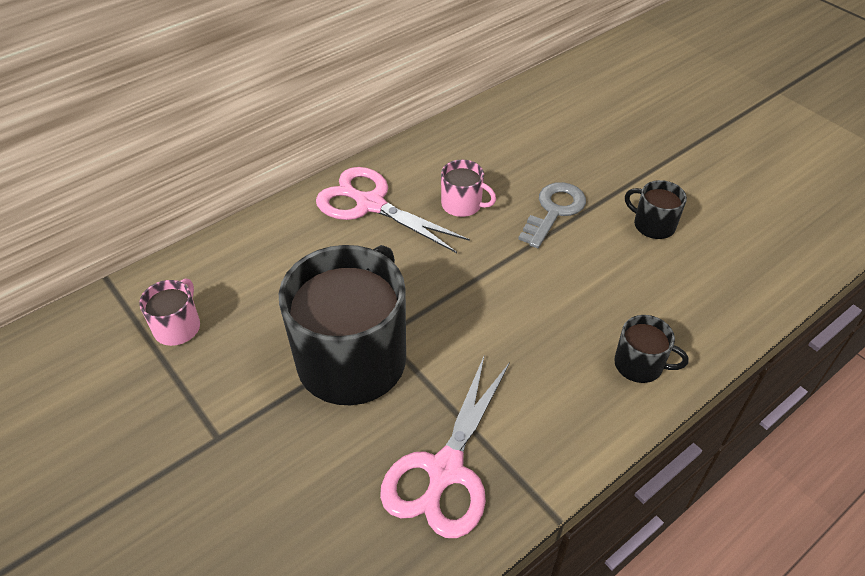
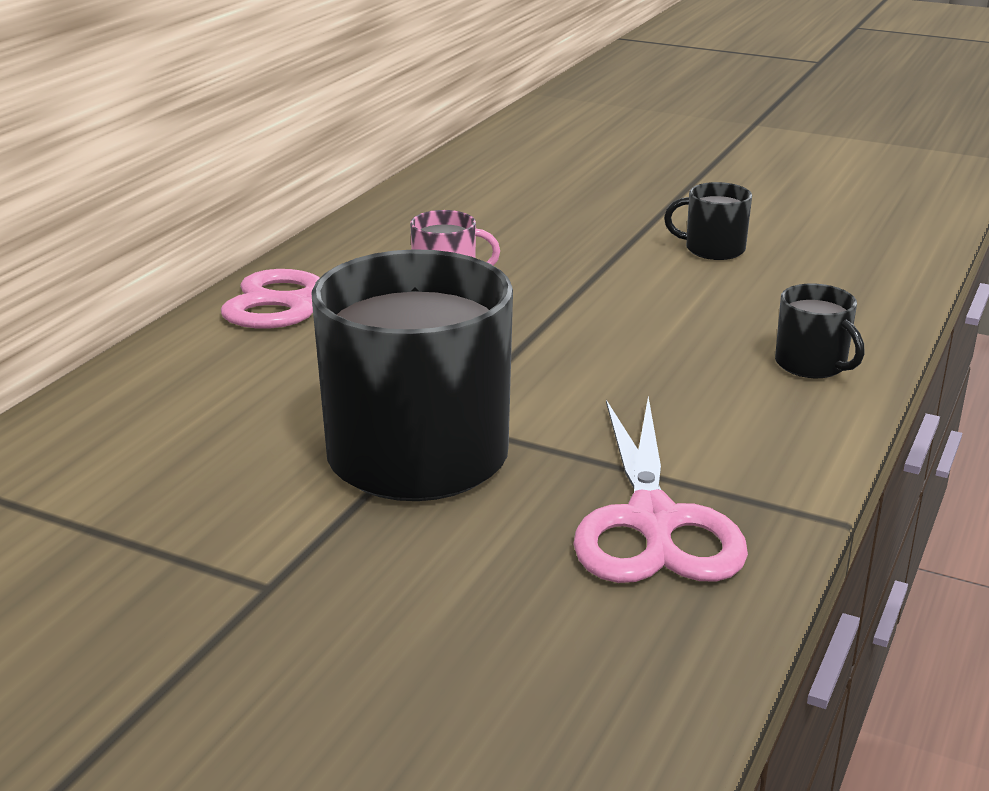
camera: 25 degrees left, 20 degrees down
(178, 327) = (94, 490): pink mug -> none
(554, 211) = (577, 262): grey key -> none
(640, 365) = (812, 364): black mug -> black mug turned 60 degrees clockwise

